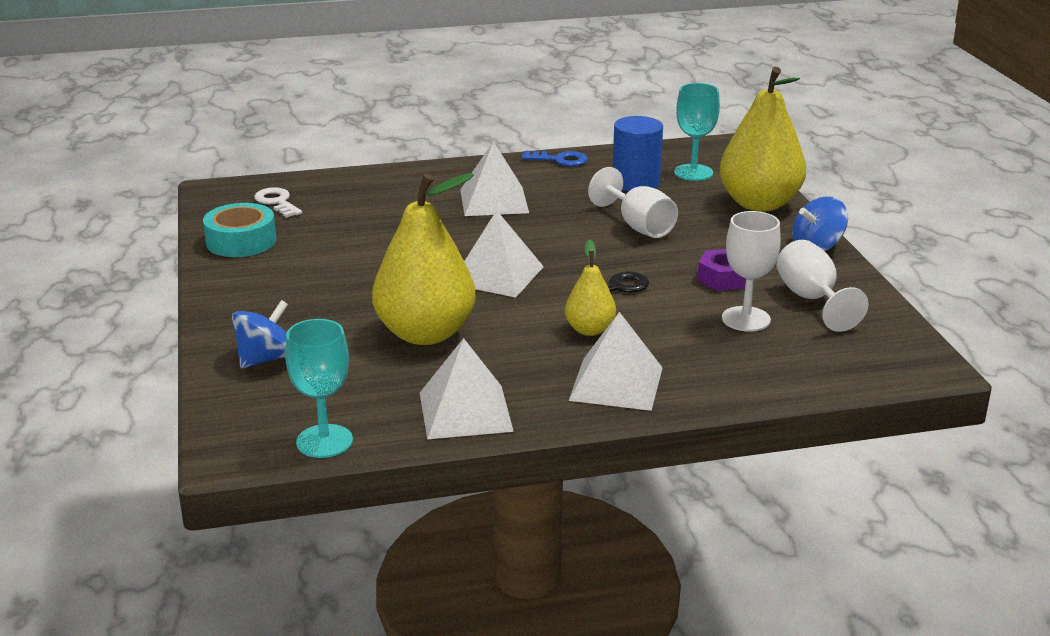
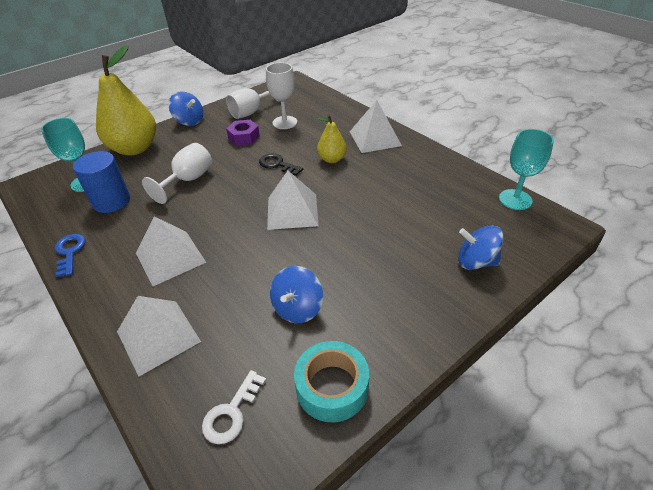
camera: 115 degrees left, 15 degrees up
(342, 246) = (298, 308): none -> blue spinning top
(425, 334) = (385, 210): yellow pear -> none
(465, 411) = (442, 169): white pyramid -> white pyramid (158, 336)

